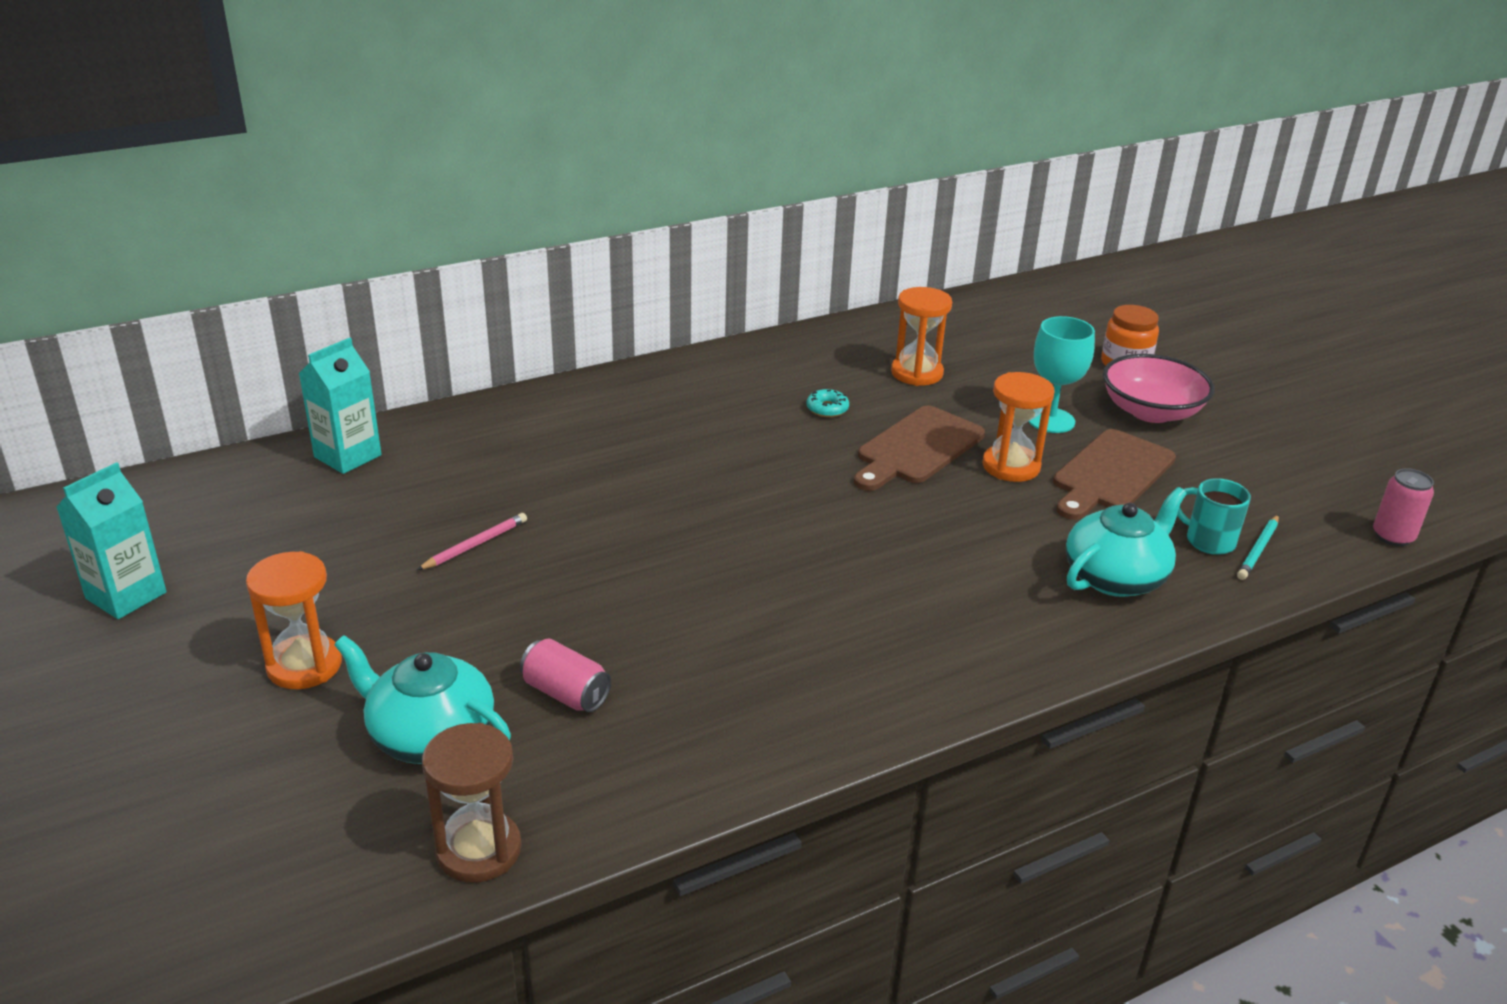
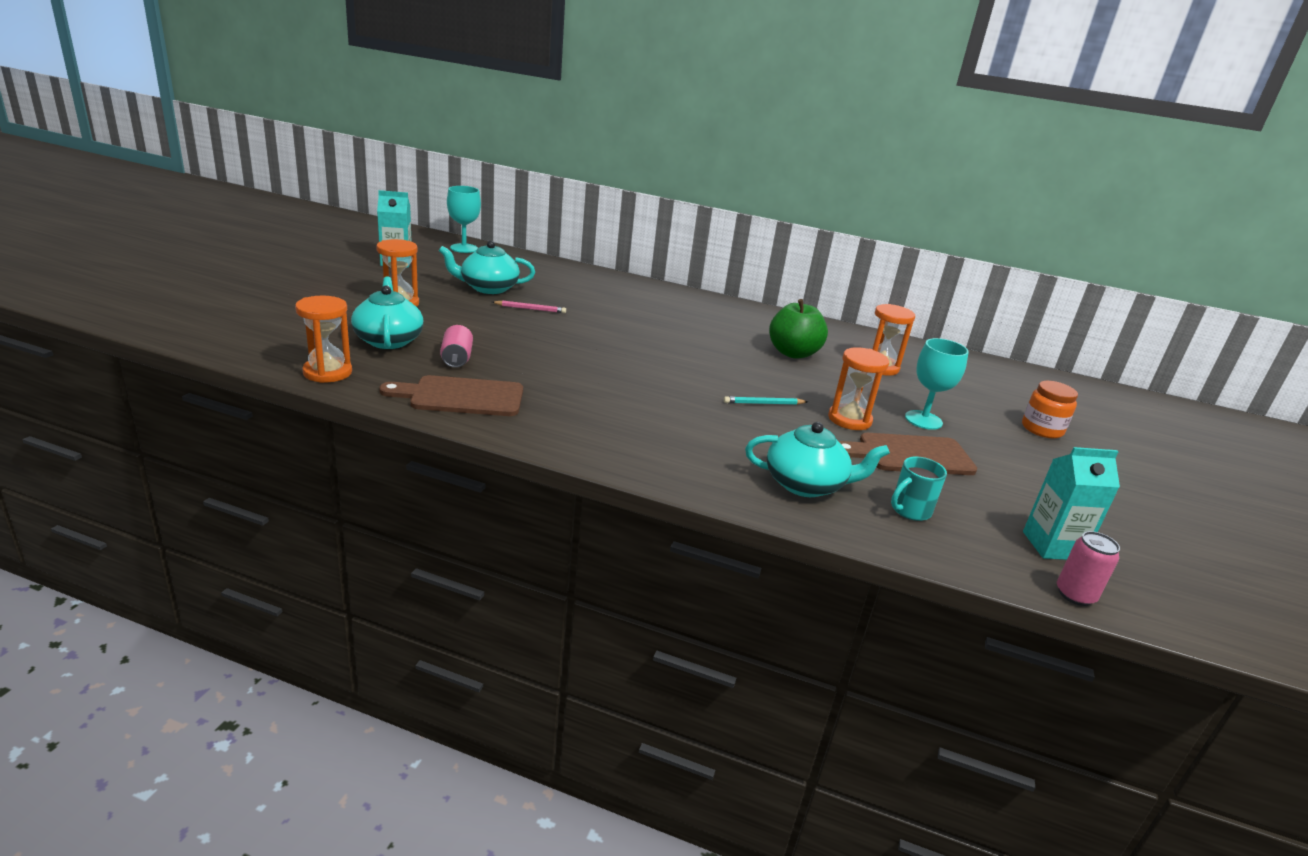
camera: 45 degrees right, 5 degrees down
(162, 497) = (464, 248): none -> turquoise goblet
(348, 456) = (547, 268): turquoise carton -> turquoise carton (1052, 546)
(353, 548) = (488, 288): none -> turquoise teapot
(479, 850) = (327, 372): brown hourglass -> orange hourglass
(827, 409) = (793, 353): turquoise donut -> green apple
(917, 448) = (808, 387): brown cutting board -> brown cutting board (461, 396)
(1151, 411) = (1009, 452): pink bowl -> none
(1208, 541) = (909, 510): turquoise mug -> turquoise mug turned 120 degrees counterclockwise
(1258, 550) = (937, 534): turquoise pencil -> turquoise pencil (763, 403)

